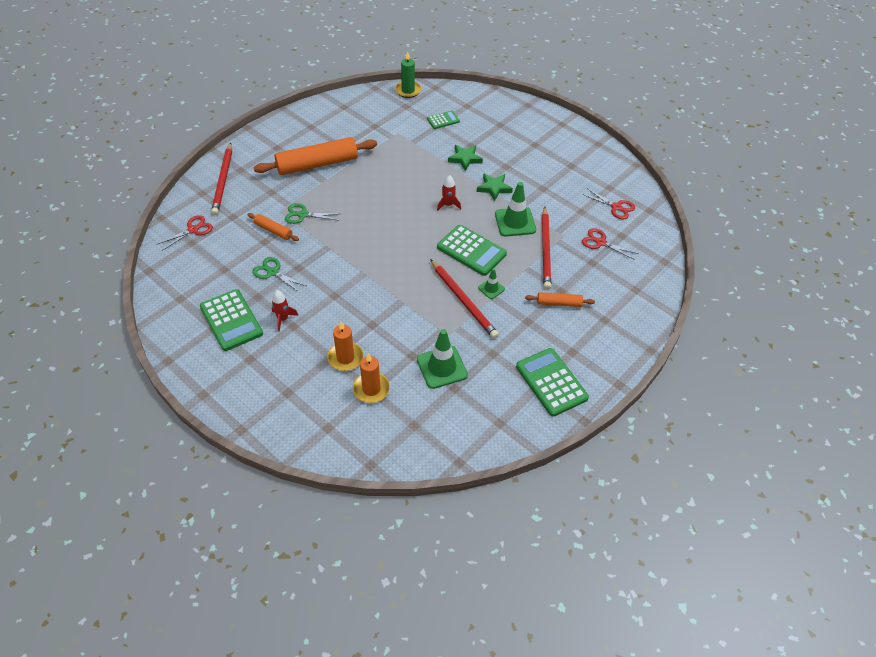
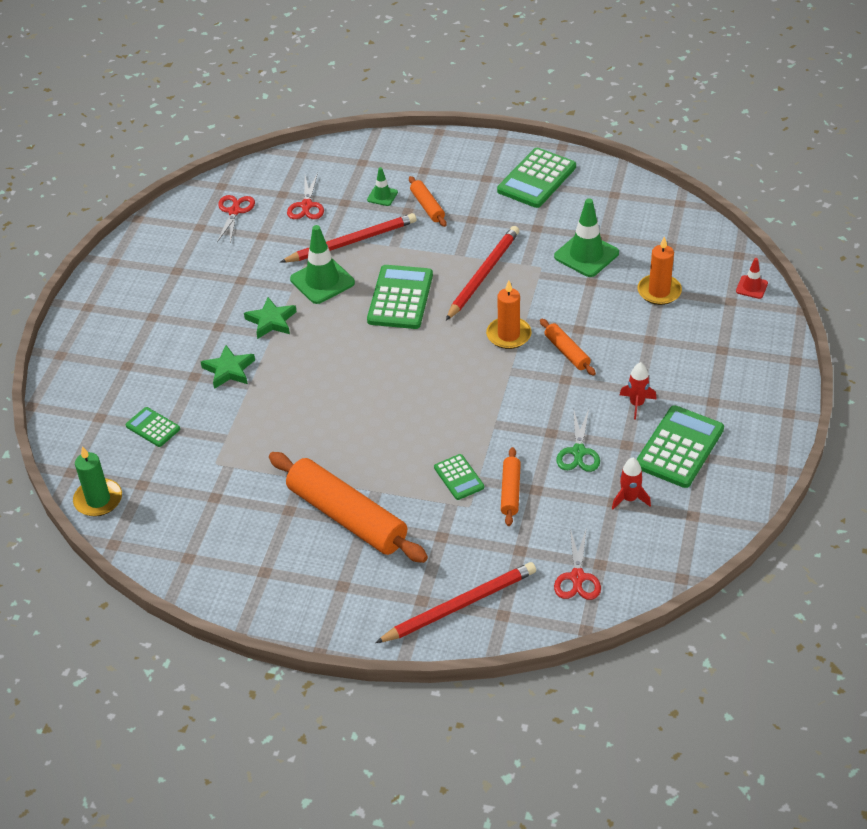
camera: 115 degrees left, 5 degrees down
(193, 230) = (577, 577): red scissors -> red scissors turned 105 degrees counterclockwise
(303, 215) = (459, 477): green scissors -> green calculator
(330, 450) = (751, 287): none -> red traffic cone
(345, 358) = (640, 328): orange candle -> orange candle (508, 335)
(356, 308) = (567, 352): none -> orange rolling pin
(448, 205) = (334, 349): red rocket -> red rocket (629, 499)
(491, 288) = (447, 261): green traffic cone -> green traffic cone (382, 196)

